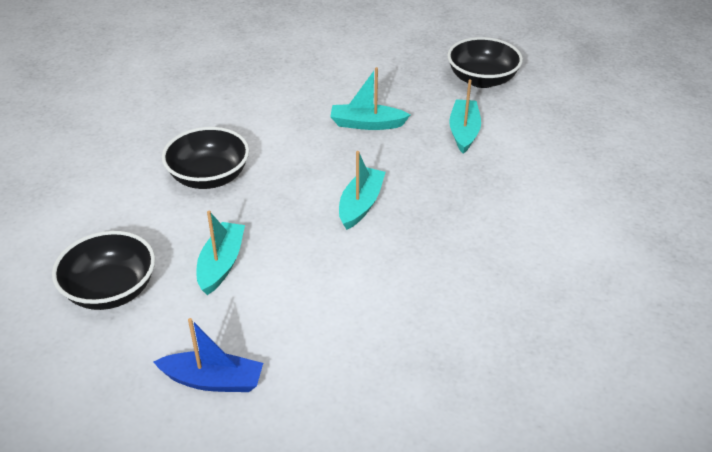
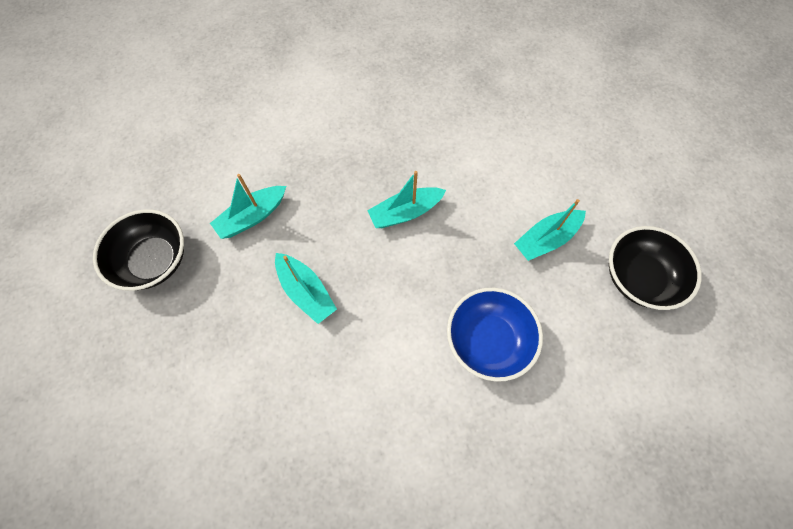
camera: 135 degrees left, 25 degrees up
(209, 177) = (488, 340): black bowl -> blue bowl
(213, 380) = (611, 161): blue boat -> none

